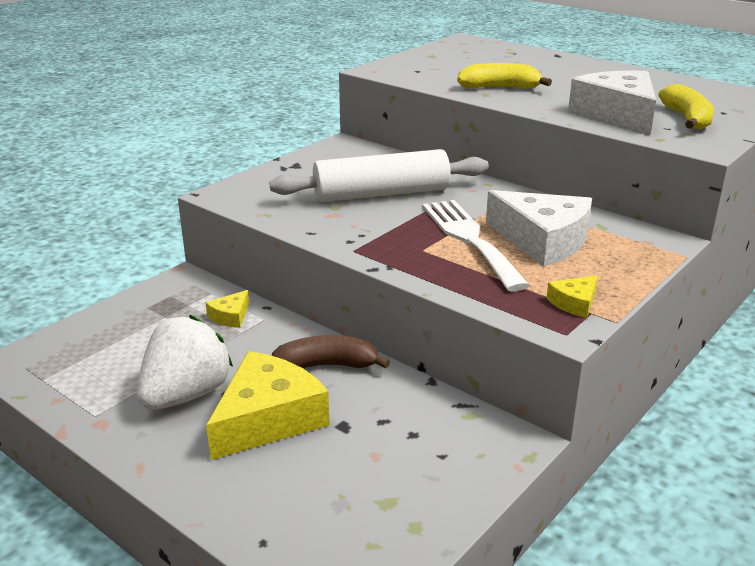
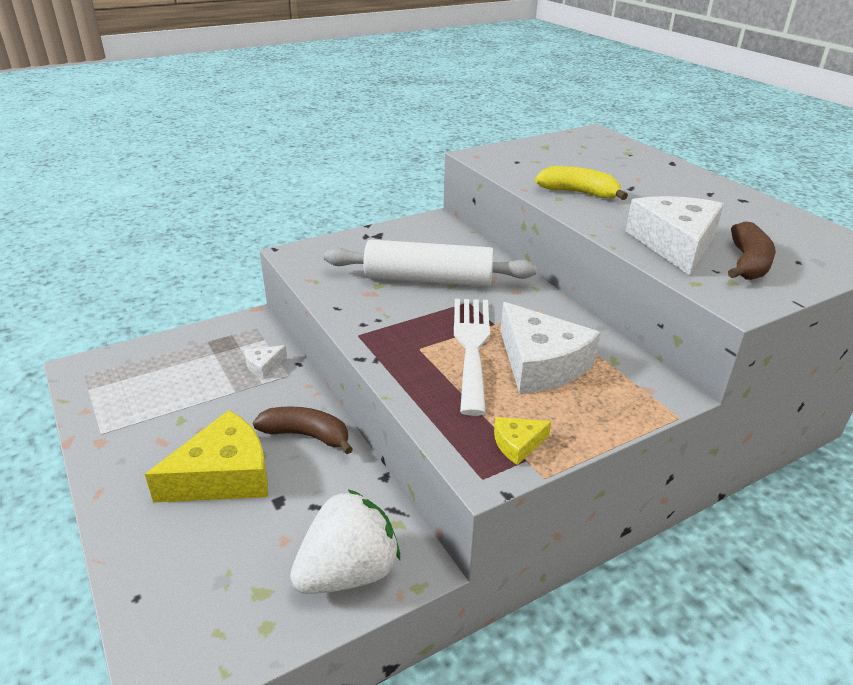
camera: 20 degrees right, 5 degrees up
(186, 395) = (178, 433): white strawberry -> white strawberry (348, 572)
(230, 316) = (264, 366): yellow cheese -> white cheese
(687, 119) = (748, 263): yellow banana -> brown banana

